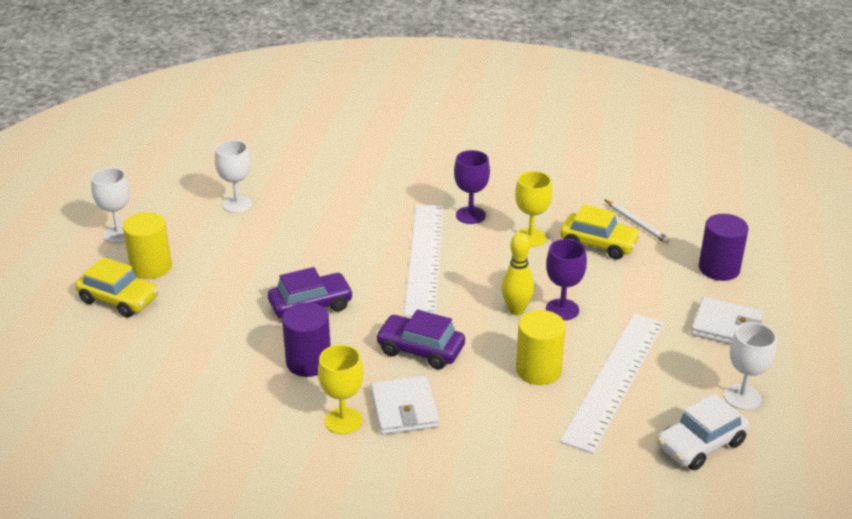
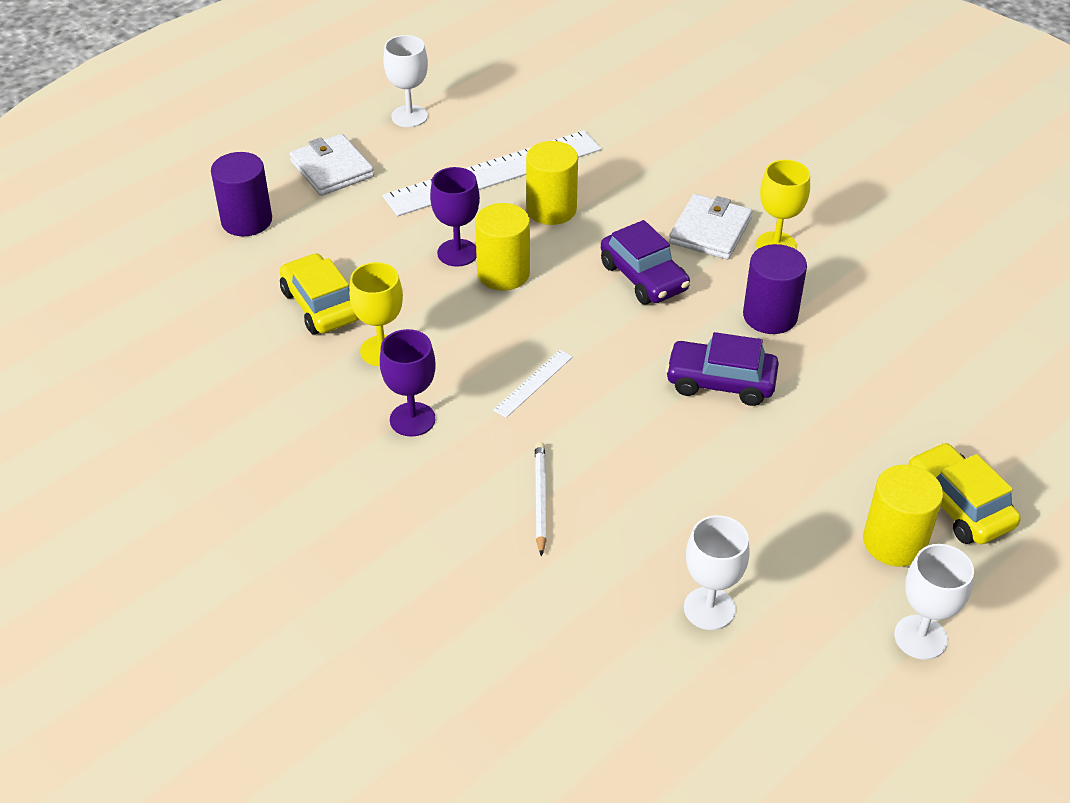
camera: 145 degrees left, 10 degrees up
(425, 258) = (533, 383): white ruler -> white ruler, size x0.41
(516, 310) = (503, 273): yellow bowling pin -> yellow cylinder
(636, 223) = (243, 310): white pencil -> white pencil (540, 499)
(700, 444) = (492, 103): white car -> none

